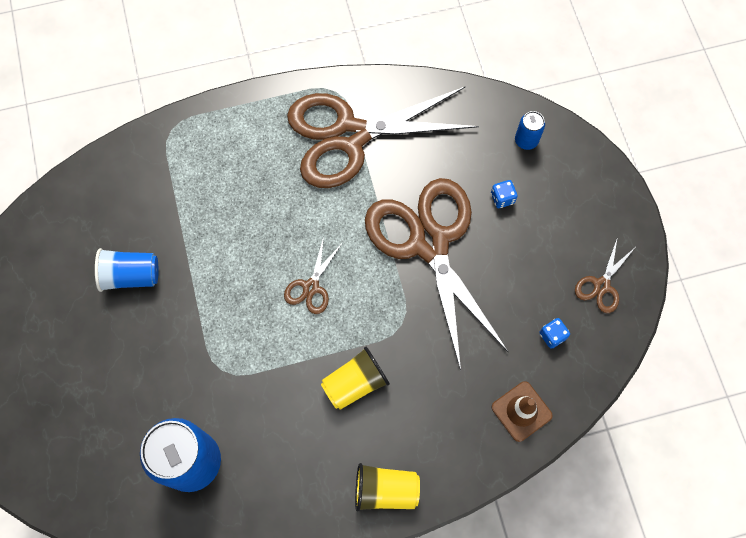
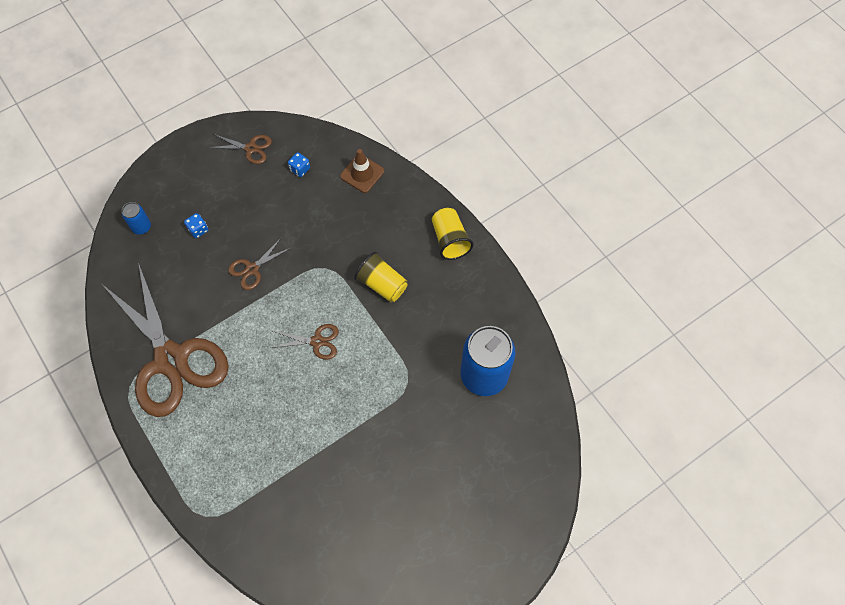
camera: 110 degrees left, 5 degrees down
(131, 275) = (355, 489): blue cup -> none
(429, 243) = (252, 269): brown scissors -> brown scissors, size x0.41

